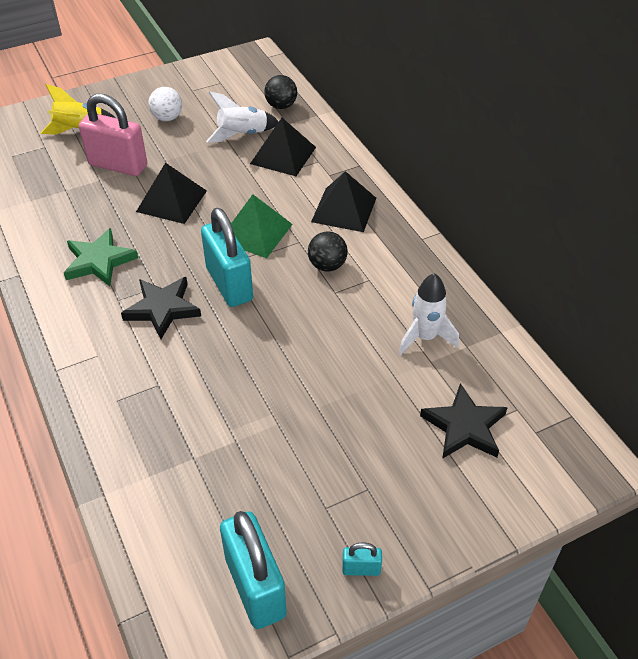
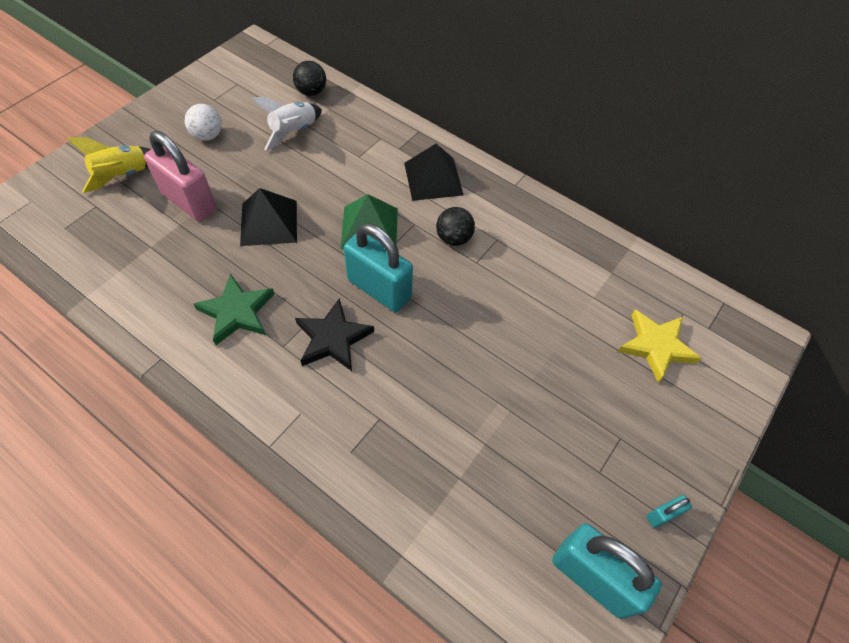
camera: 30 degrees left, 10 degrees up
(118, 165) = (189, 202): pink padlock -> pink padlock turned 45 degrees clockwise
(283, 155) = (345, 141): black pyramid -> none
(425, 337) = (575, 277): white rocket -> none
(464, 426) = (656, 346): black star -> yellow star

